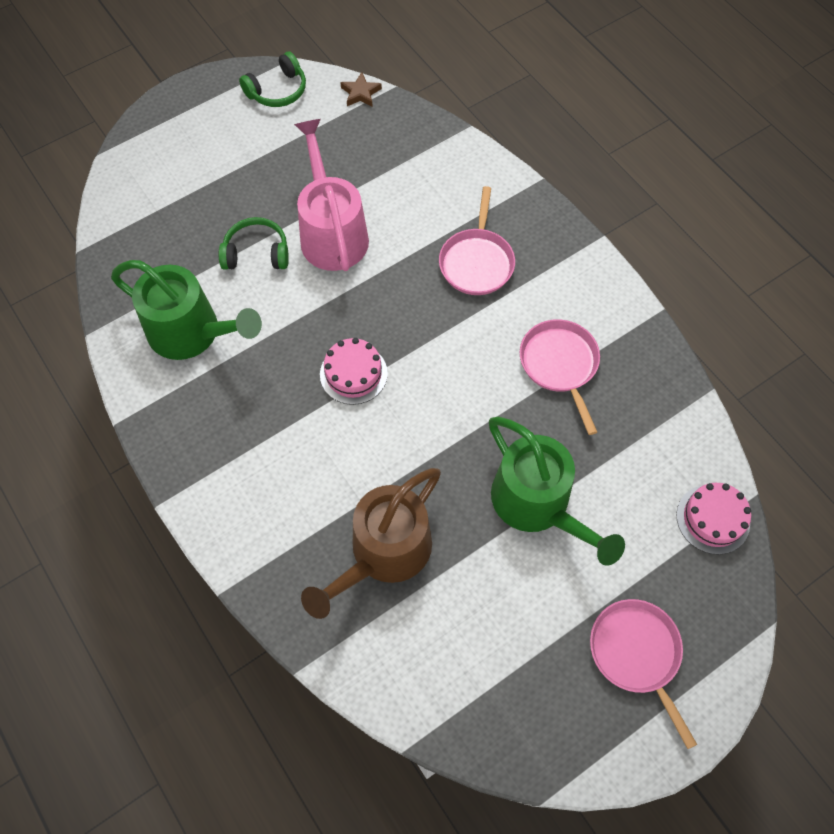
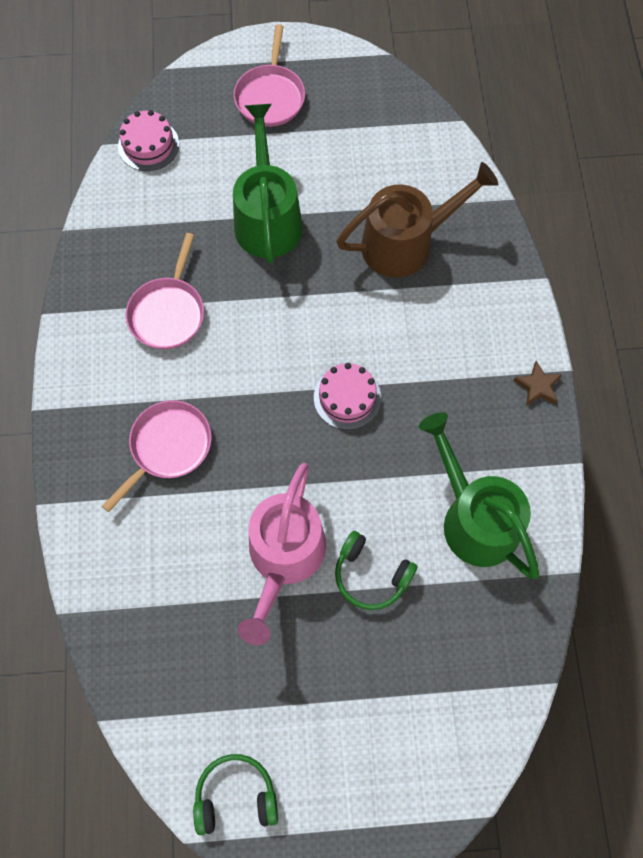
camera: 150 degrees left, 5 degrees up
(360, 93) = (145, 733): brown star -> brown star (537, 386)

